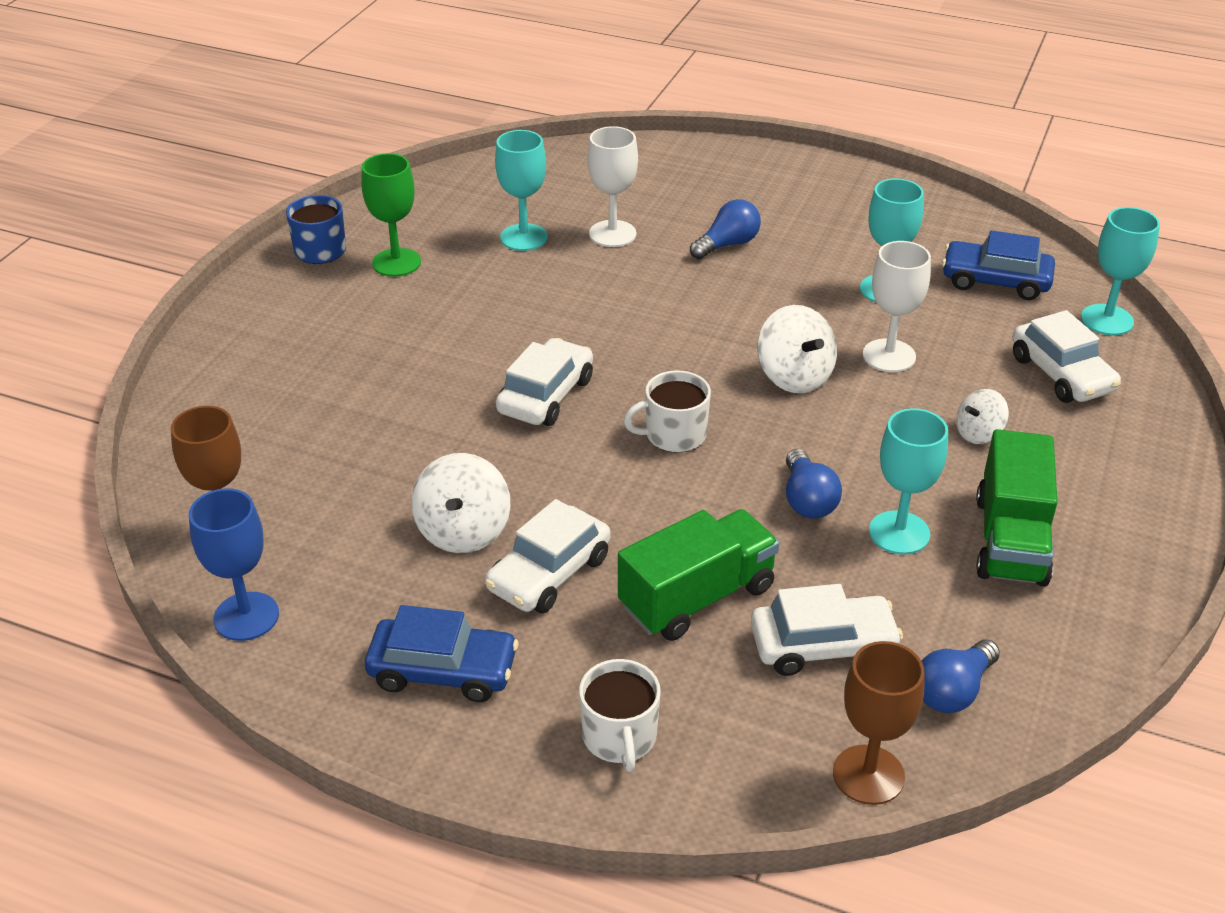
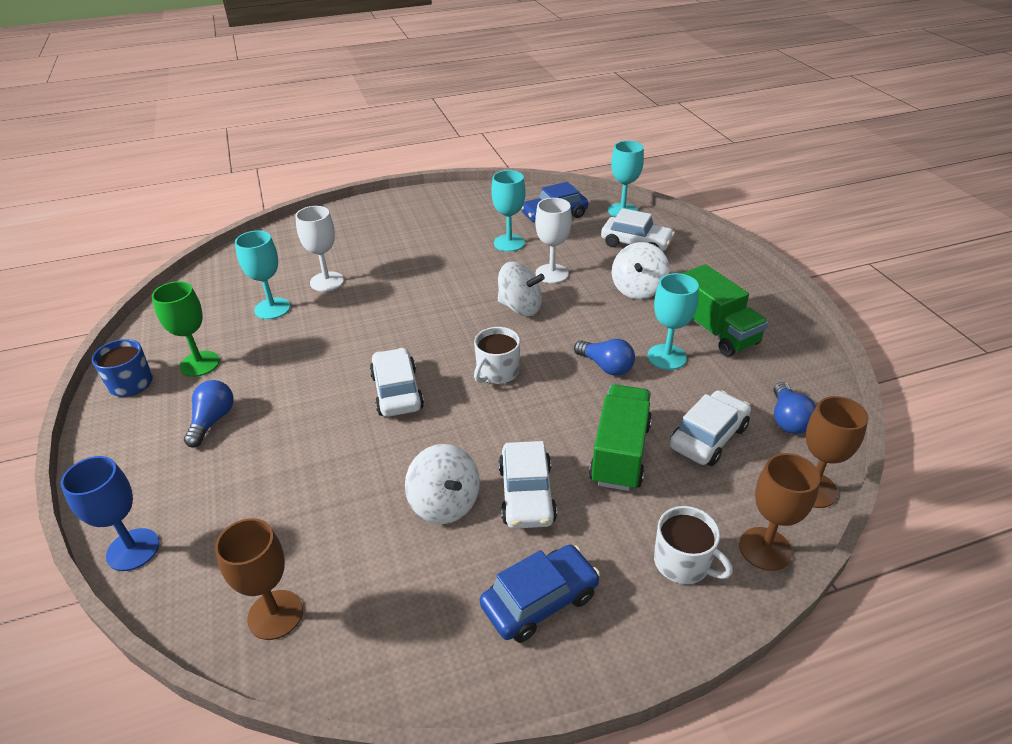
camera: 40 degrees left, 0 degrees up
(246, 616) = (364, 666): blue goblet -> blue goblet (133, 549)
(724, 787) = (765, 549): none -> brown goblet
(727, 244) = (401, 258): blue light bulb -> blue light bulb (212, 420)
(978, 433) = (638, 289): white spinning top -> white spinning top, size x1.62

